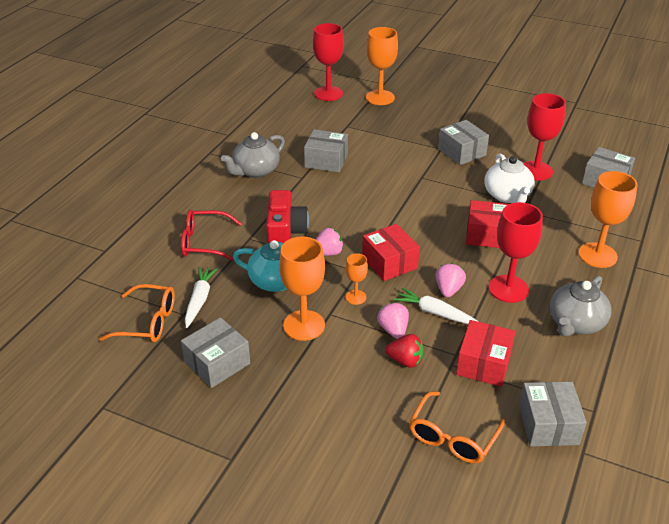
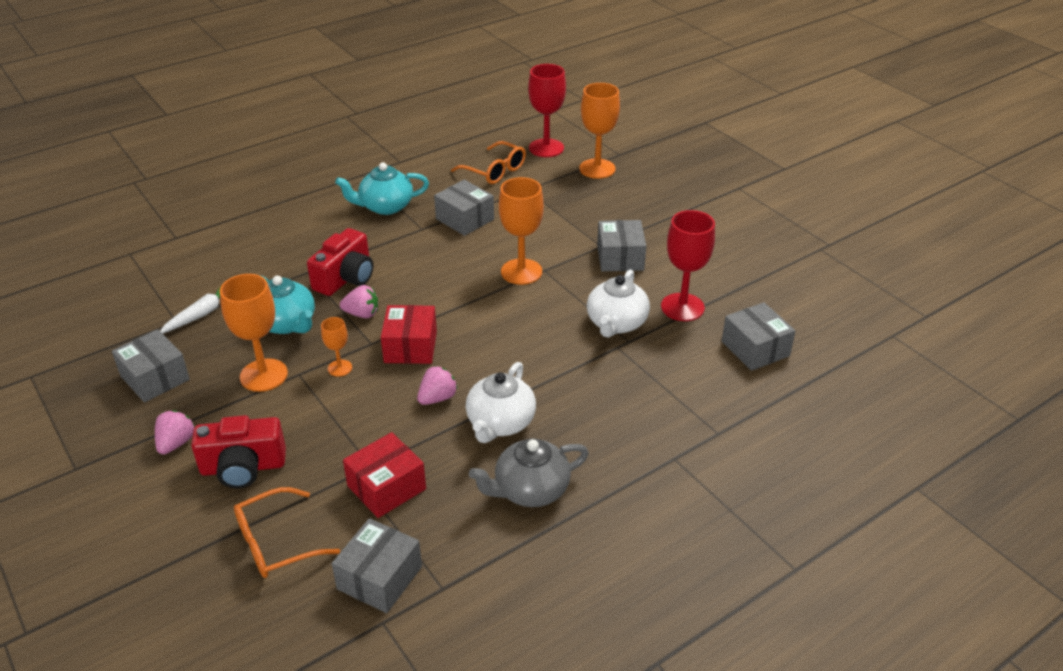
camera: 30 degrees right, 0 degrees up
(148, 322) = (141, 317): orange glasses -> orange glasses (495, 171)
(204, 242) = (264, 261): red glasses -> none
(217, 363) = (155, 378): grey box -> grey box turned 60 degrees clockwise
(255, 171) = (385, 206): grey teapot -> turquoise teapot
(366, 397) = (243, 467): none -> red camera
(393, 330) = (338, 415): pink strawberry -> pink strawberry (176, 443)
(405, 361) = (316, 450): red strawberry -> none
(435, 313) = (398, 415): white carrot -> none
(487, 235) = (544, 357): red box -> none
(508, 289) = (500, 423): red goblet -> white teapot
(597, 255) = (643, 428): orange goblet -> orange goblet (521, 272)

